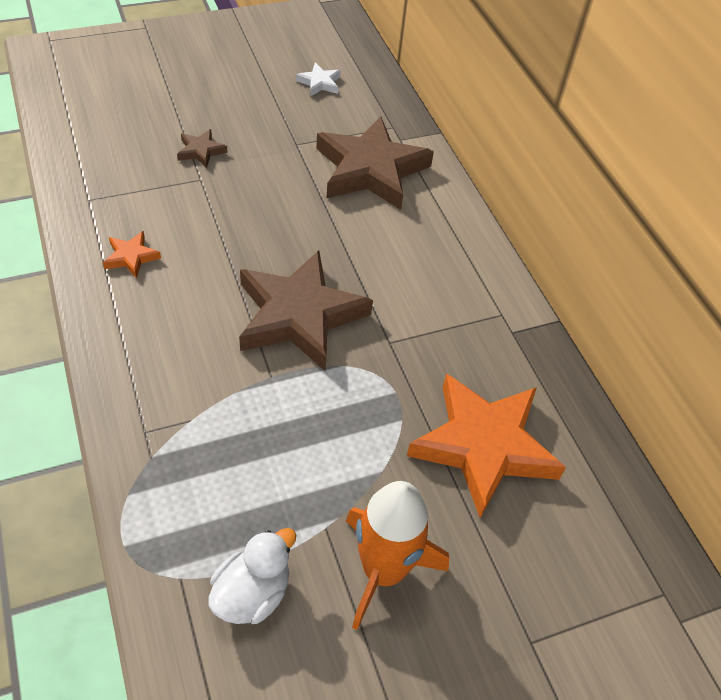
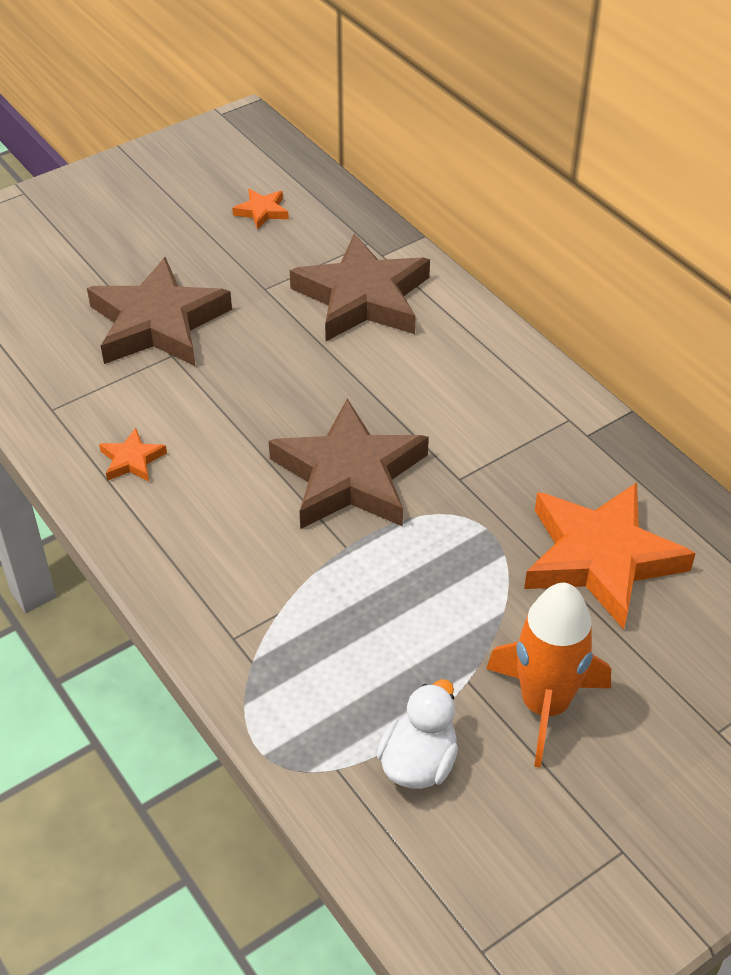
camera: 10 degrees left, 5 degrees down
(201, 151) = (158, 323): brown star -> brown star, size x2.36
(319, 83) = (262, 211): white star -> orange star

